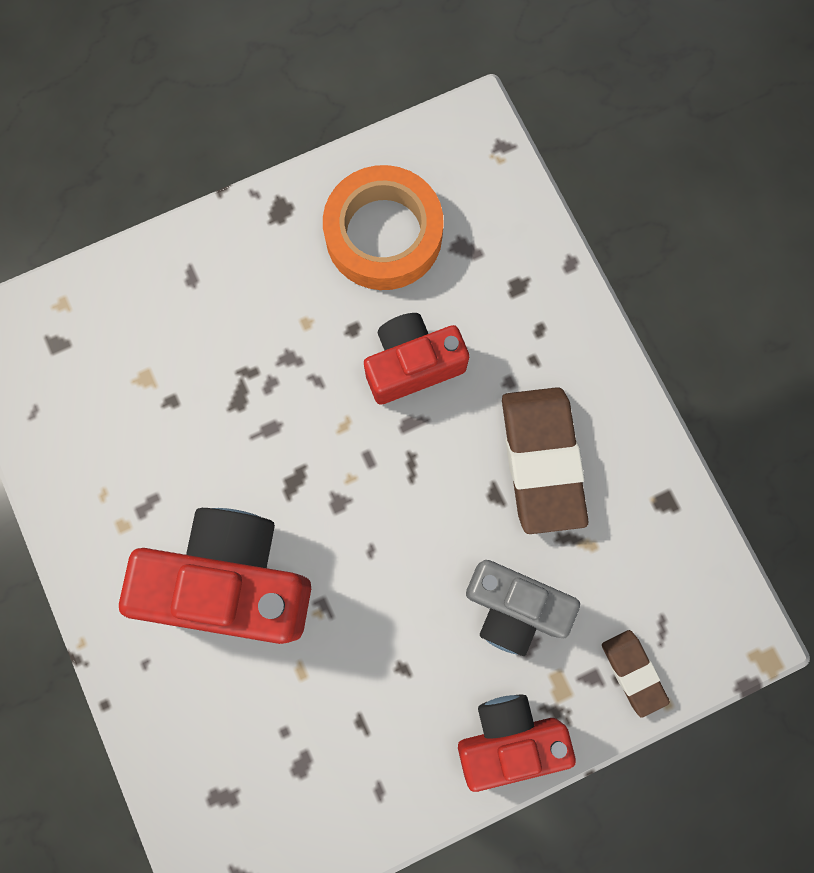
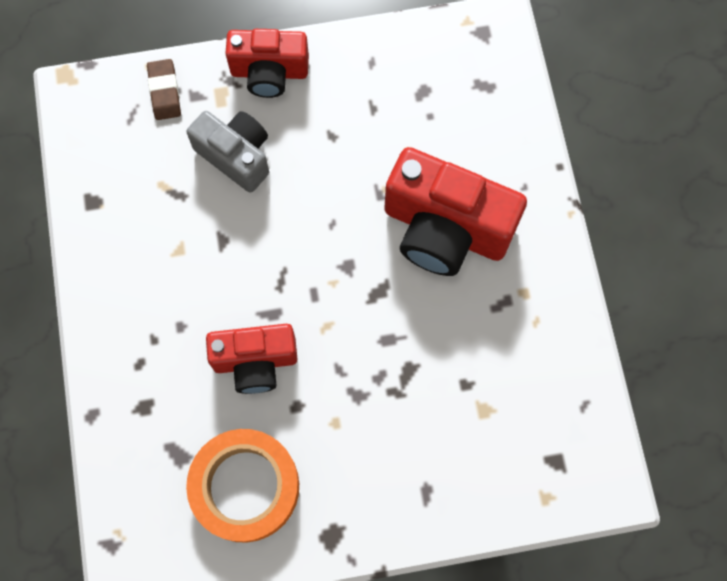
camera: 165 degrees left, 5 degrees down
(541, 461) = (176, 257): brown eraser -> none

